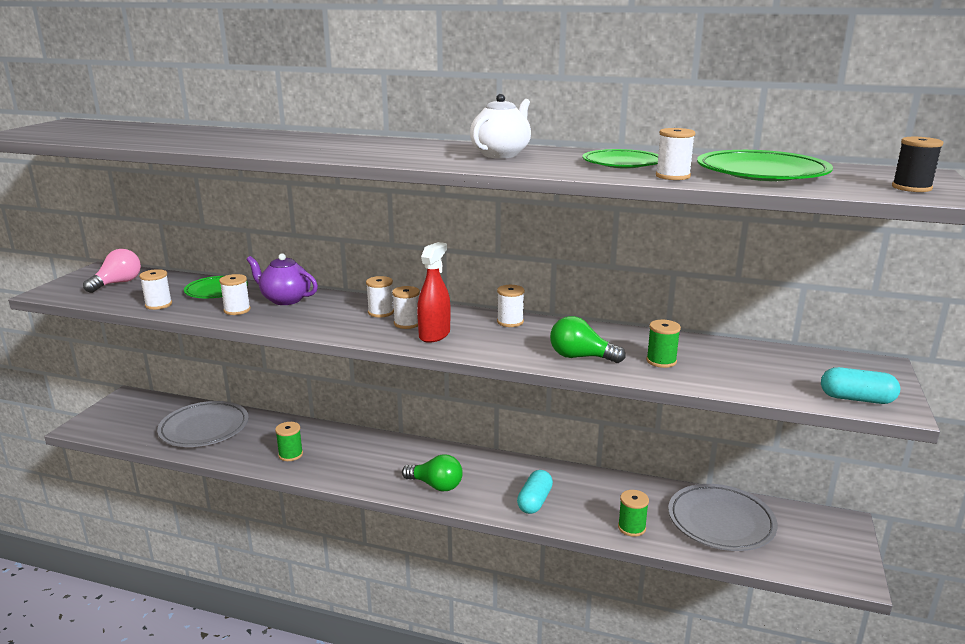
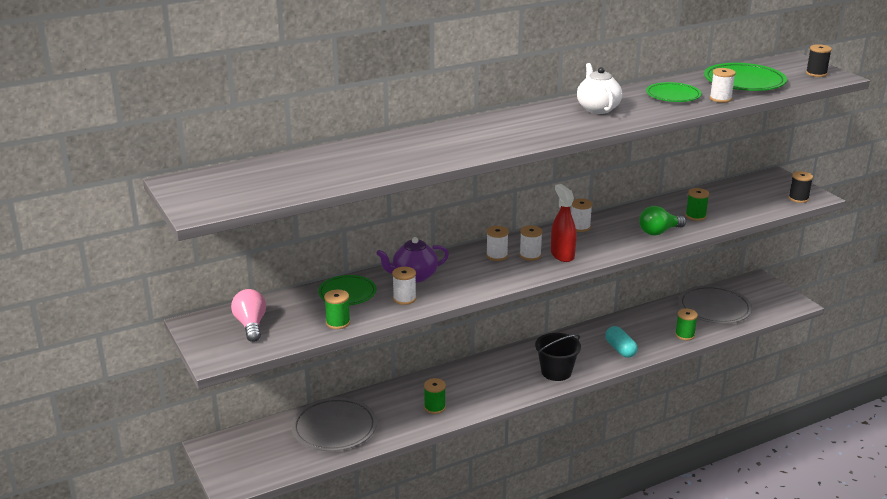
camera: 45 degrees left, 5 degrees up
(158, 305) = (338, 323): white spool -> green spool
(436, 485) = (556, 372): green light bulb -> black bucket
(856, 399) = (798, 198): turquoise capsule -> black spool

